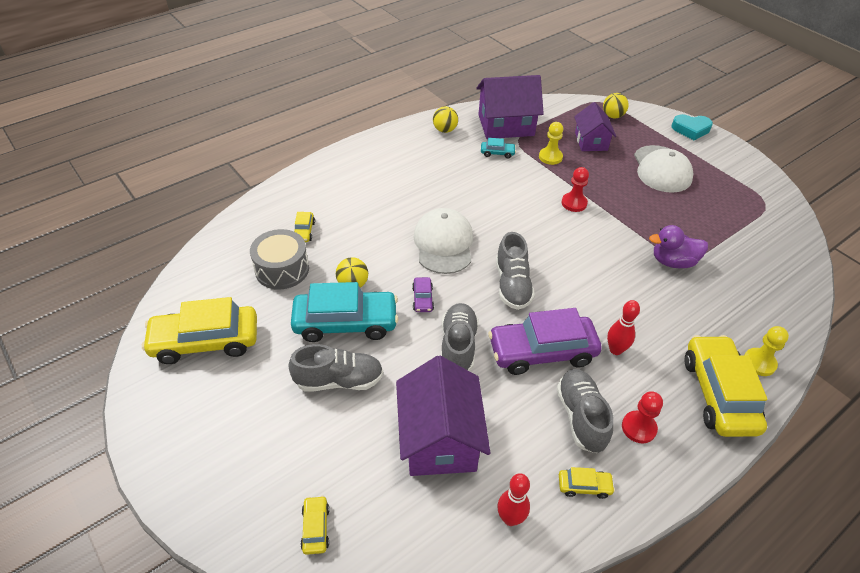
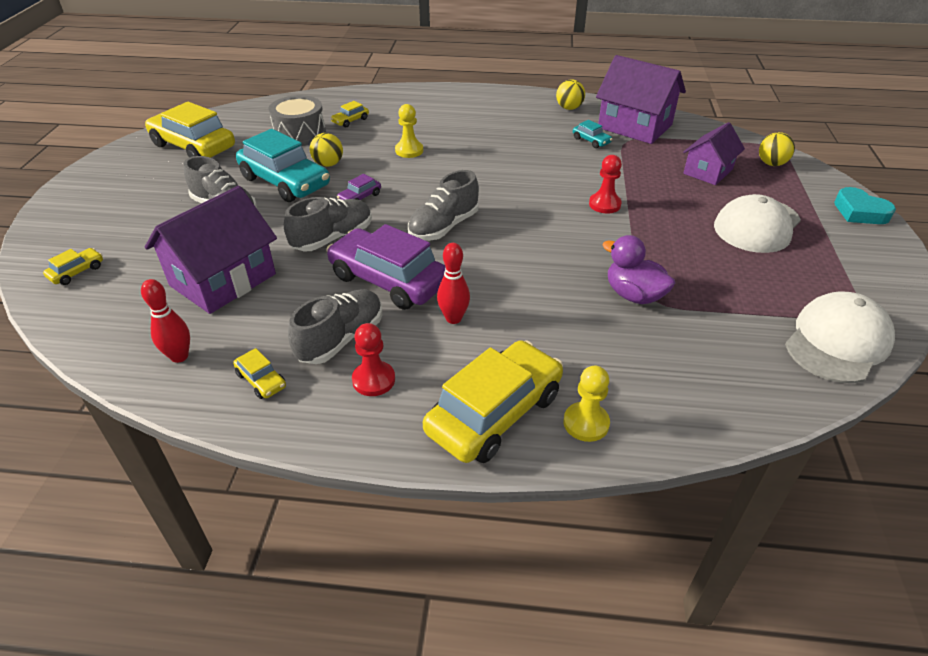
camera: 45 degrees right, 5 degrees down
(443, 244) = (436, 174): white cap -> white cap (837, 342)
(550, 157) = (640, 164): yellow pawn -> yellow pawn (409, 150)

